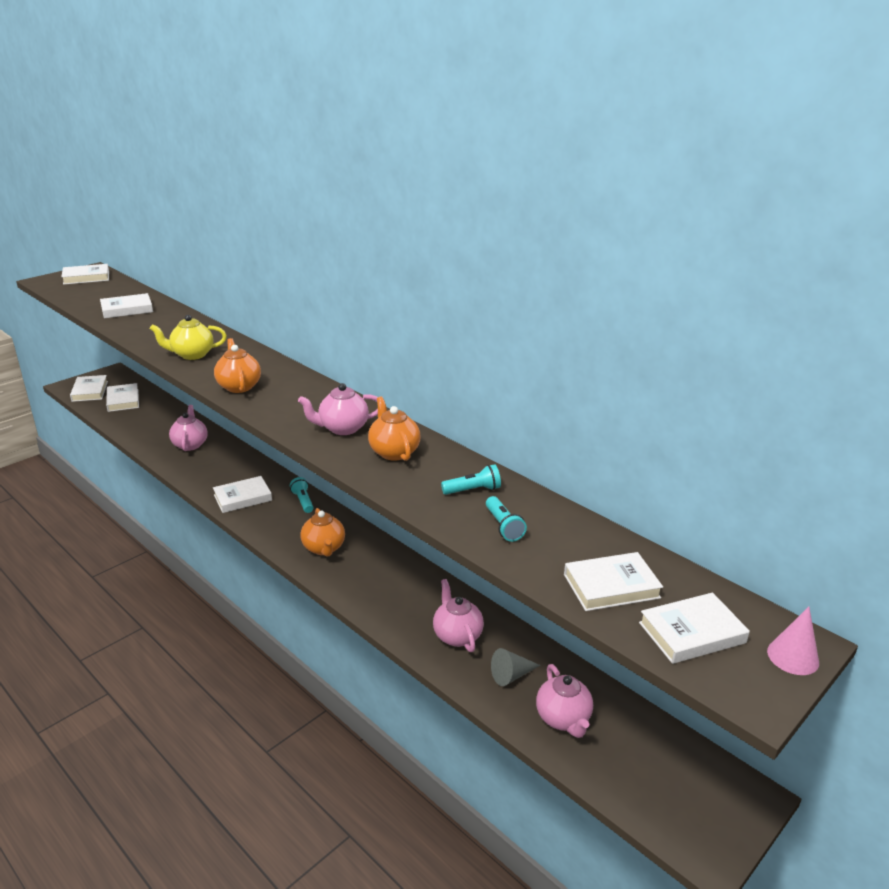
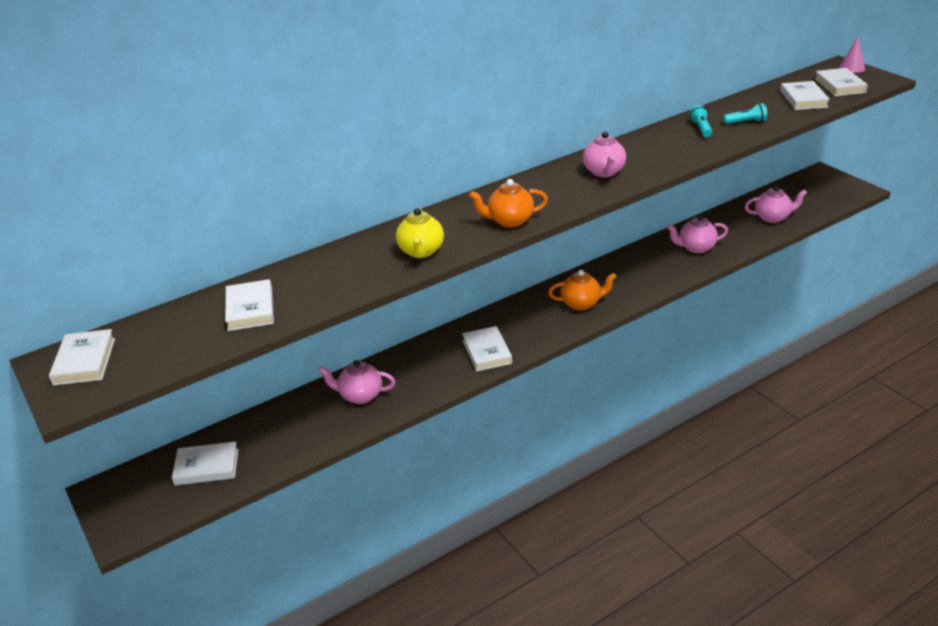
camera: 75 degrees left, 5 degrees up
(90, 391) = (155, 506): white book -> none
(303, 501) = (503, 315): turquoise flashlight -> none
(394, 452) = (645, 153): orange teapot -> none
(511, 675) = (735, 231): grey cone -> none

